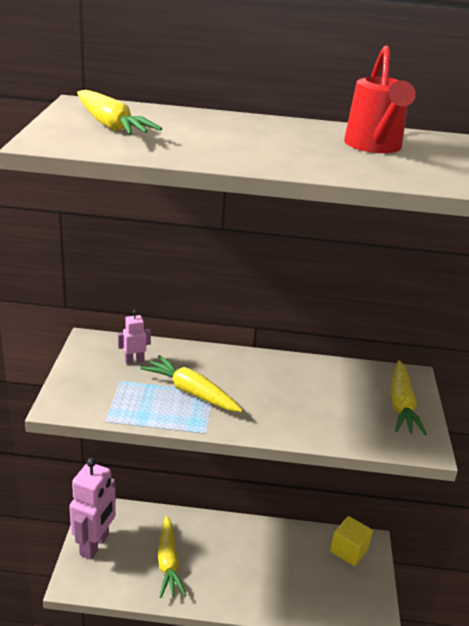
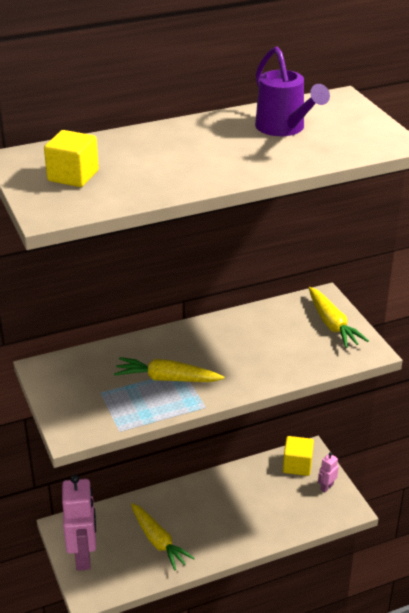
camera: 25 degrees left, 5 degrees up
(111, 125) = (73, 176): yellow carrot -> yellow cube
(134, 361) = (96, 370): pink robot -> pink robot (326, 487)
(374, 146) = (284, 128): red watering can -> purple watering can

